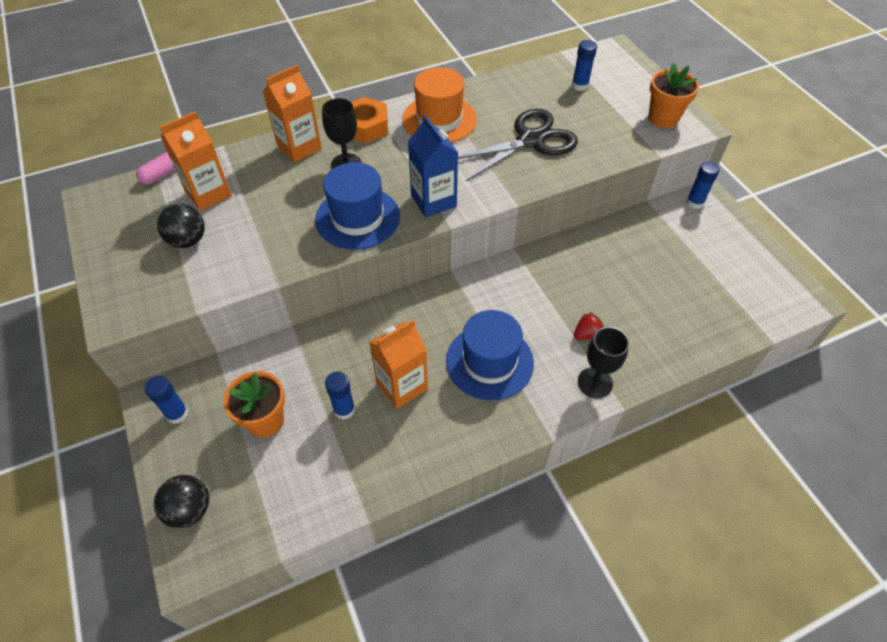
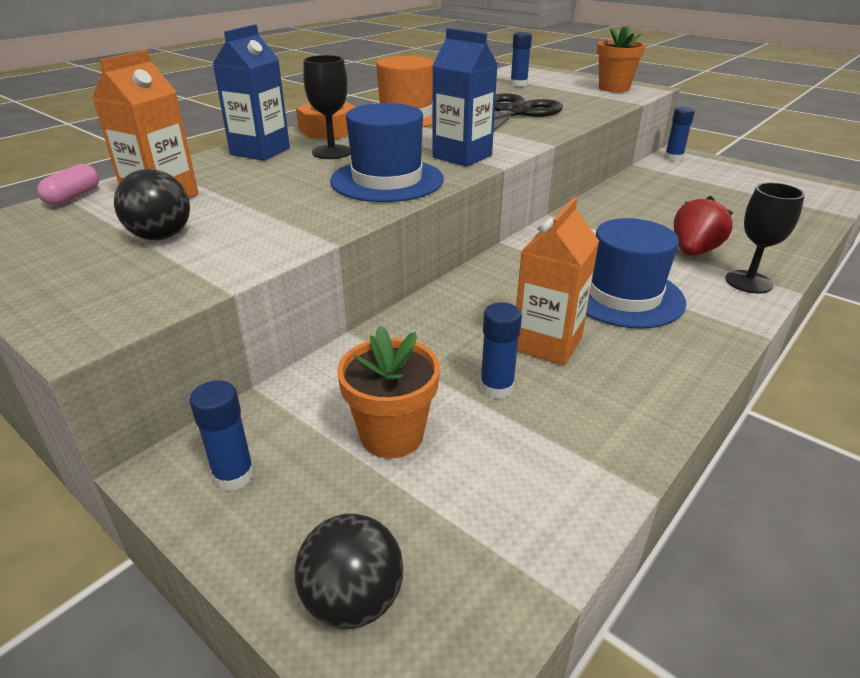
camera: 25 degrees left, 20 degrees down
(299, 147) = (260, 151): orange carton -> blue carton
(586, 334) = (693, 251): red strawberry -> red strawberry, size x1.70

